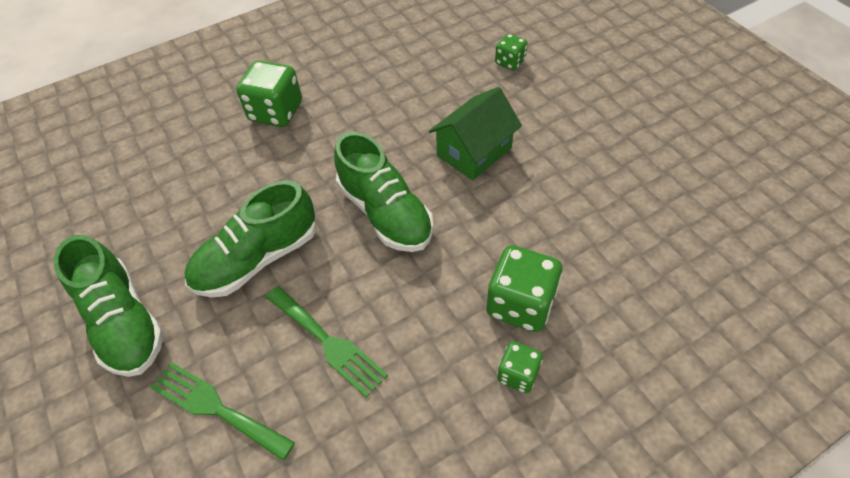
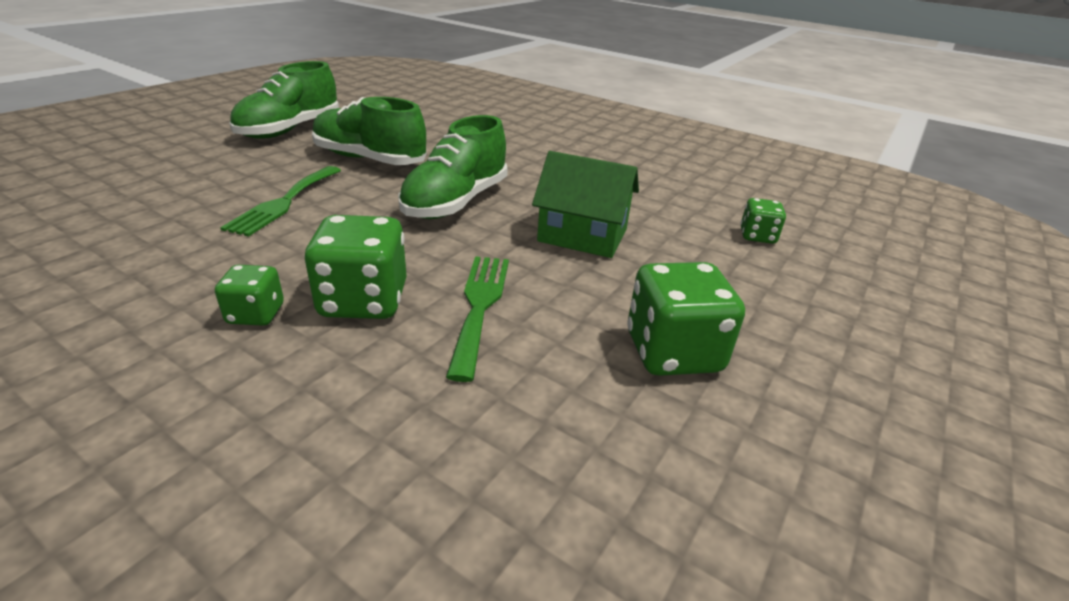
camera: 60 degrees right, 20 degrees down
(216, 408) = (210, 172): green fork -> green fork (480, 306)
(276, 112) = (543, 138): green dice -> green dice (673, 352)

